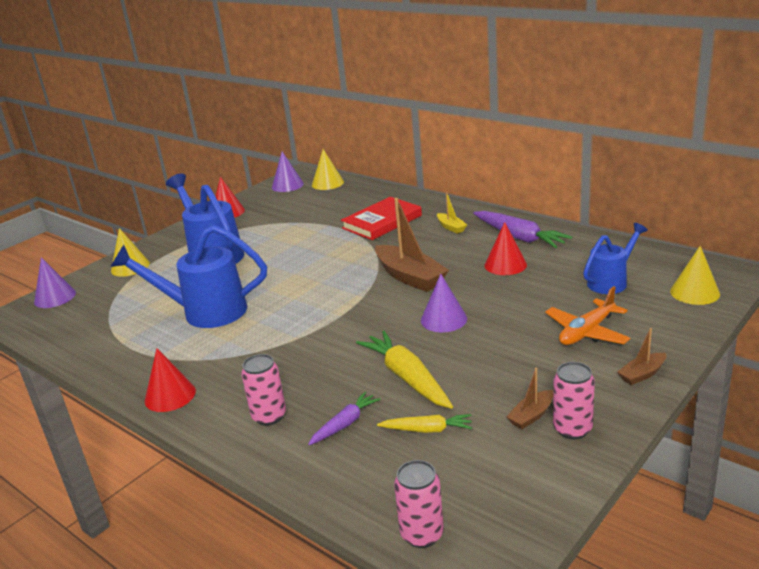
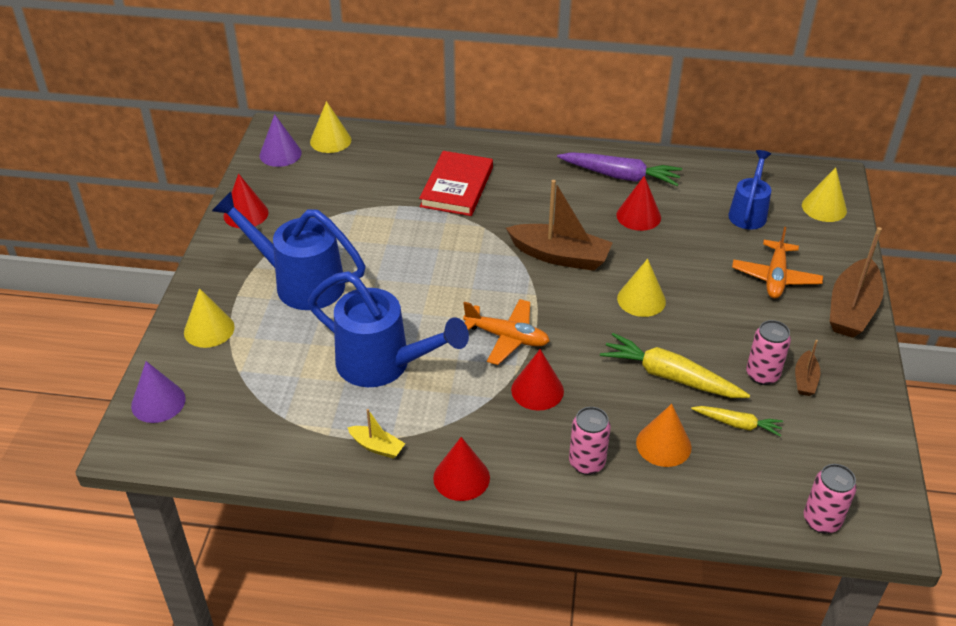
camera: 35 degrees left, 15 degrees up
(205, 312) = (383, 364): blue watering can -> blue watering can turned 120 degrees counterclockwise
(290, 357) = (537, 390): none -> red cone
(309, 318) = (507, 337): none -> orange plane
(345, 424) = (663, 445): purple carrot -> orange cone
(427, 430) = (737, 424): yellow carrot -> yellow carrot turned 45 degrees clockwise
(443, 319) = (641, 299): purple cone -> yellow cone
(451, 227) = (540, 178): yellow boat -> yellow boat (377, 447)
(572, 429) = (845, 381): pink can -> pink can (762, 375)
(642, 374) = (852, 309): brown boat -> brown boat, size x2.04

